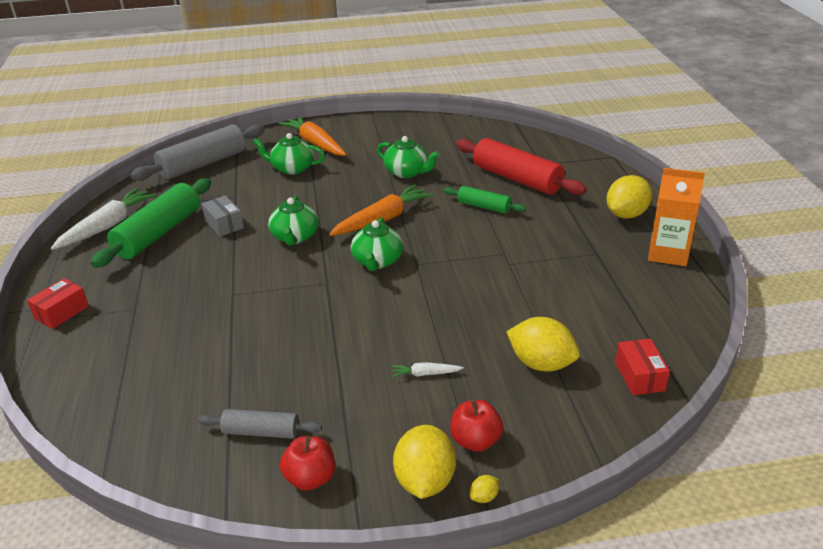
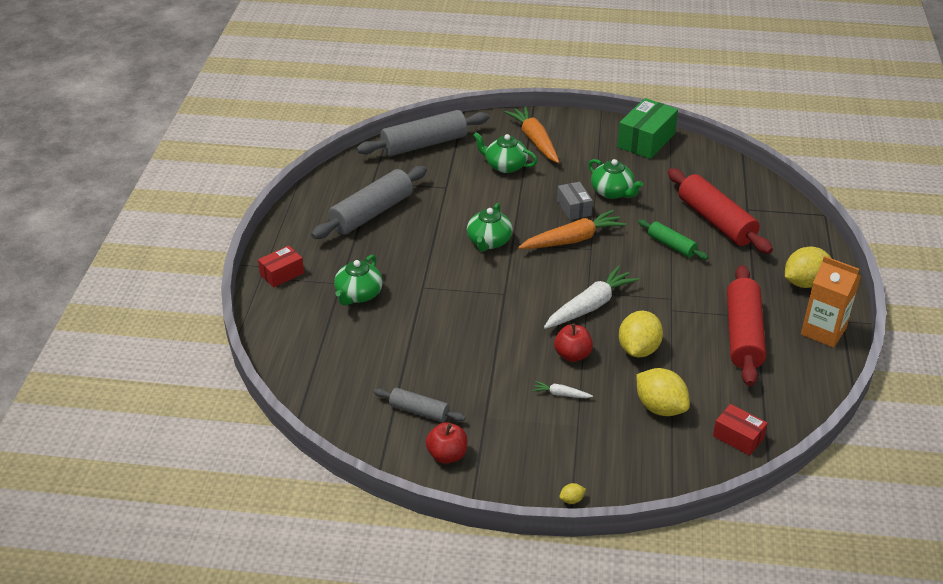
camera: 15 degrees right, 5 degrees up
(107, 226) = (329, 196): white carrot -> white carrot (590, 306)
(158, 233) = (371, 213): green rolling pin -> grey rolling pin
(224, 224) = (430, 215): grey box -> grey box (574, 208)
(377, 261) = (554, 282): green teapot -> green teapot (358, 295)
(422, 127) = (646, 140): none -> green box
(425, 481) = (531, 477): yellow lemon -> yellow lemon (638, 349)
(475, 441) = (581, 457): red apple -> red apple (572, 355)
(592, 272) = (743, 334): none -> red rolling pin
(639, 376) = (738, 437): red box -> red box turned 60 degrees counterclockwise

